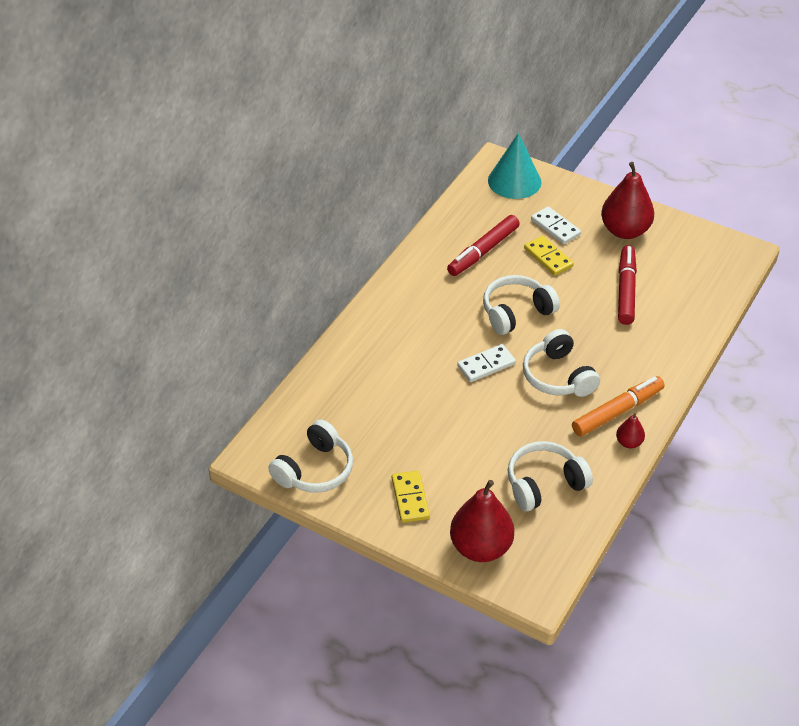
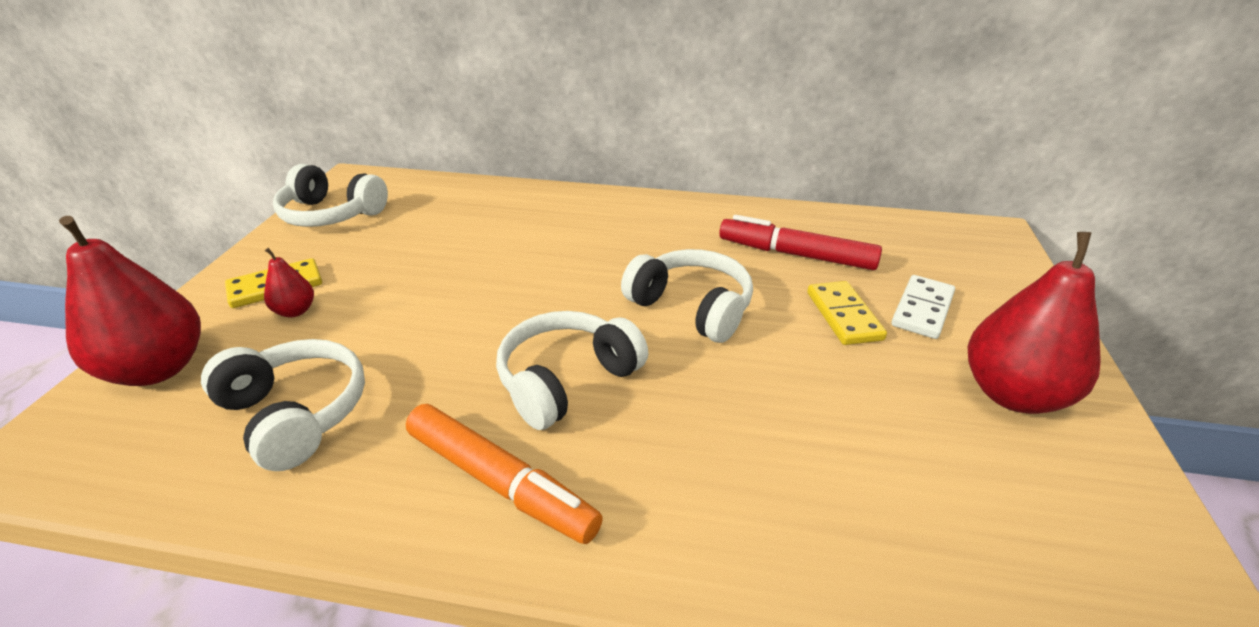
camera: 70 degrees right, 10 degrees down
(486, 365) = (559, 301): white domino -> none
(514, 181) = (975, 253): turquoise cone -> none
(548, 257) = (844, 316): yellow domino -> yellow domino turned 45 degrees counterclockwise
(626, 290) = (851, 428): red marker -> none
(629, 442) = (412, 520): red pear -> red pear (295, 311)

